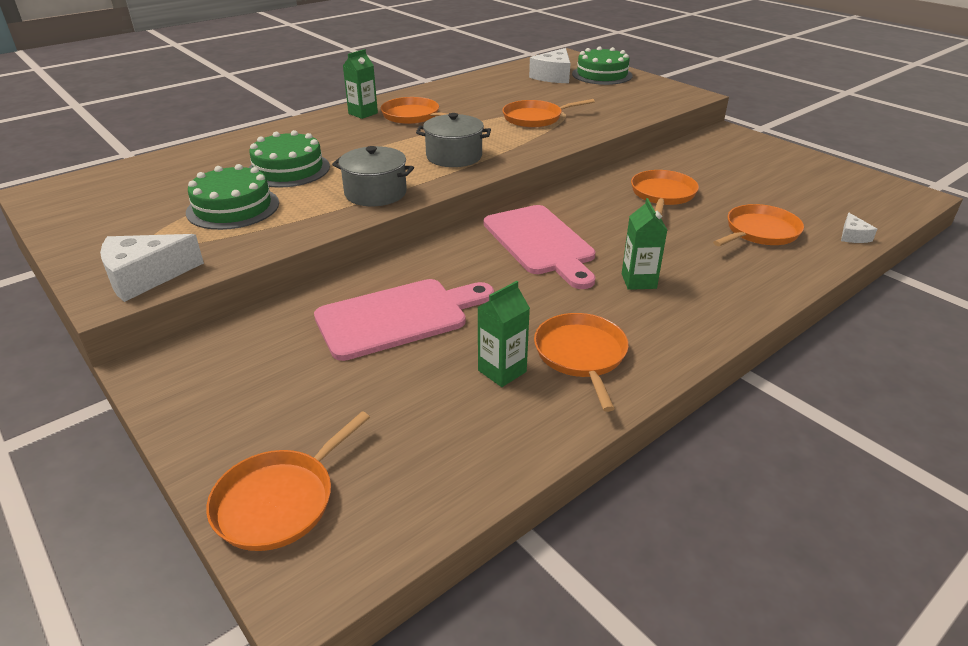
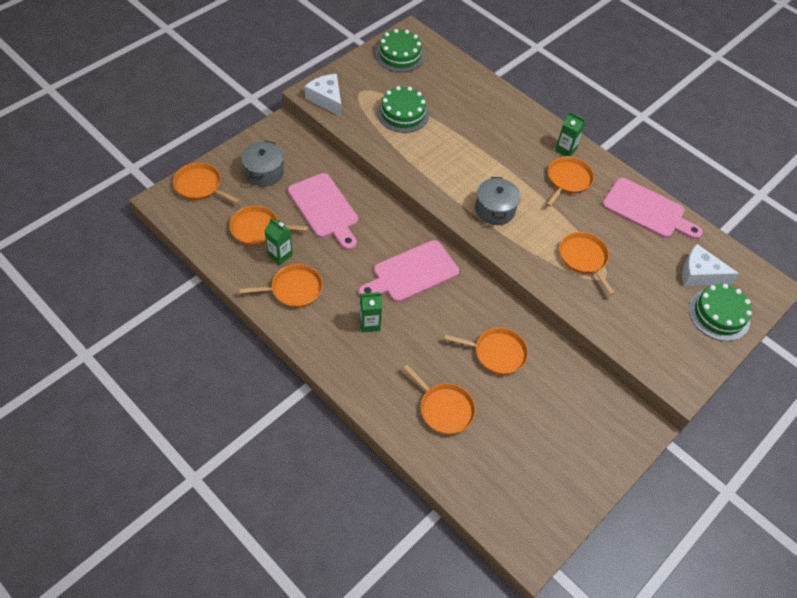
camera: 80 degrees right, 20 degrees up
(288, 169) = (458, 127): green cake -> green cake (399, 55)
(375, 193) = (430, 174): grey pot -> grey pot (264, 172)
(432, 401) = (258, 229): none -> orange pan
(467, 87) = (647, 210): none -> pink cutting board
(853, 236) = (446, 473): white cheese -> none

